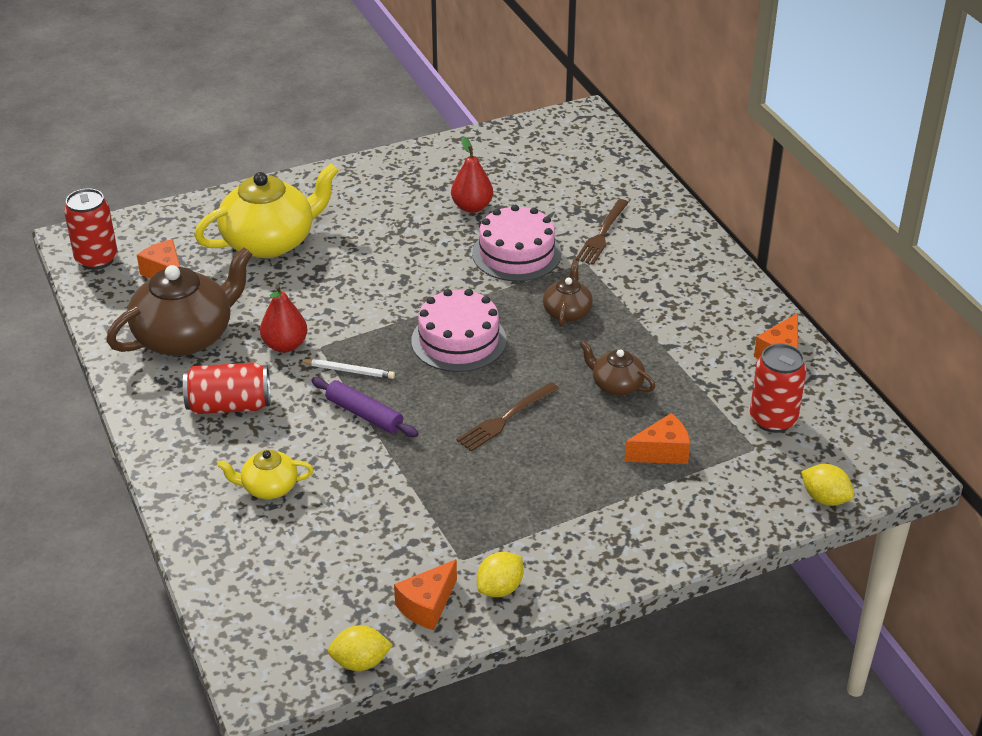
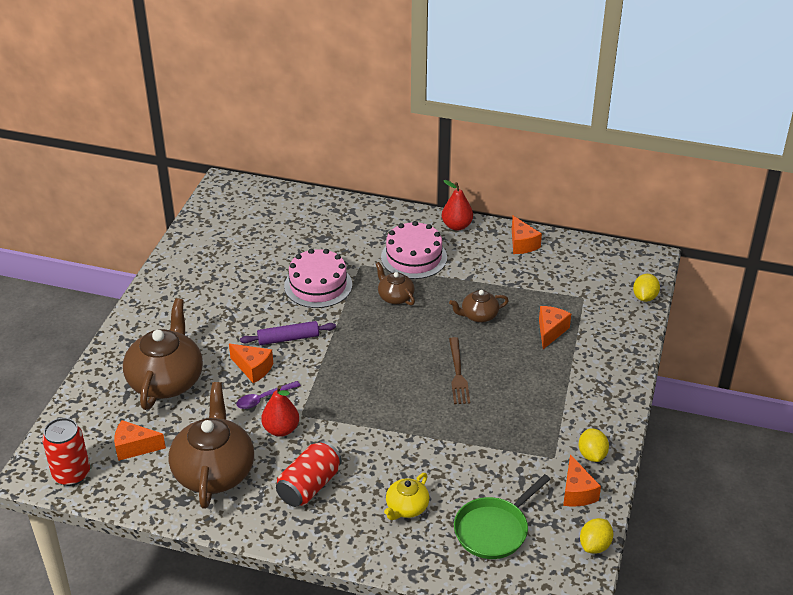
camera: 50 degrees left, 0 degrees up
(270, 241) = (166, 380): yellow teapot -> brown teapot
(303, 568) = (494, 529): none -> green pan
(314, 311) = (264, 399): none -> purple spoon
(347, 281) = (253, 368): none -> orange cheese
(349, 371) = (340, 414): white pencil -> none
(364, 414) = (387, 429): purple rolling pin -> purple rolling pin (288, 338)
(458, 340) = (367, 353): pink cake -> pink cake (414, 257)
(472, 207) = (250, 277): red pear -> red pear (457, 226)
(602, 234) = (344, 243): brown fork -> none
(773, 419) = (569, 278): red can -> none
(825, 498) = (644, 297): yellow lemon -> yellow lemon turned 60 degrees counterclockwise

